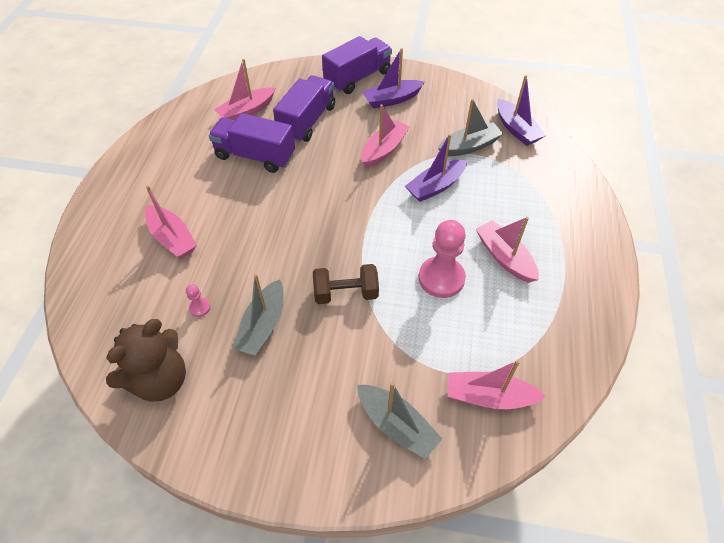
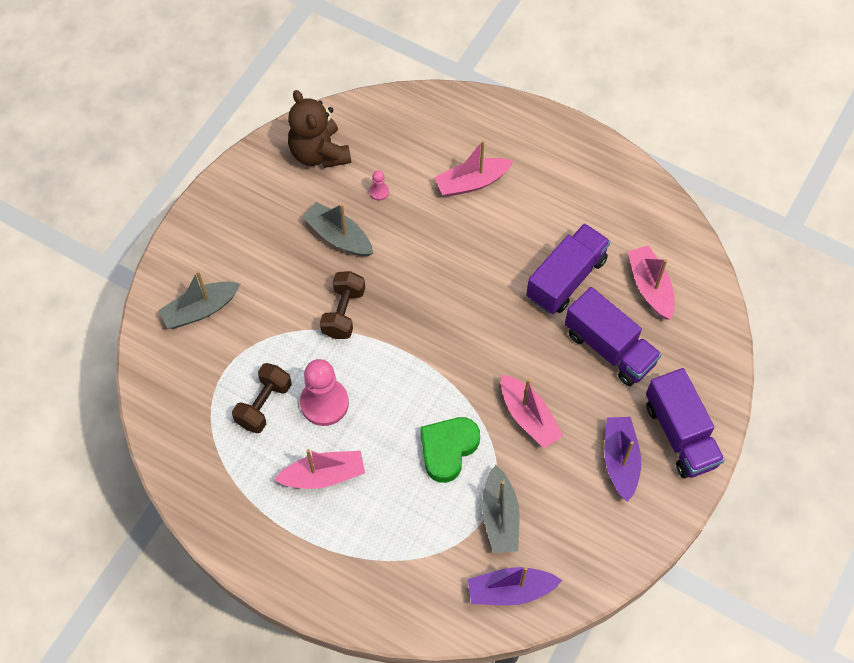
camera: 110 degrees right, 10 degrees up
(435, 187) = (448, 449): purple boat -> green heart
(468, 324) = (264, 404): none -> brown dumbbell
(488, 397) = (190, 390): pink boat -> none

